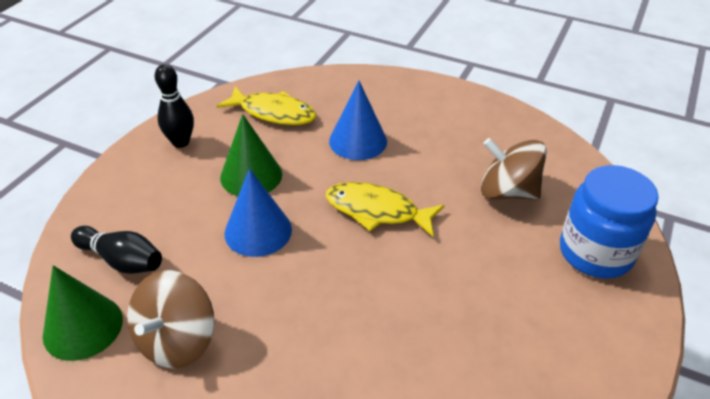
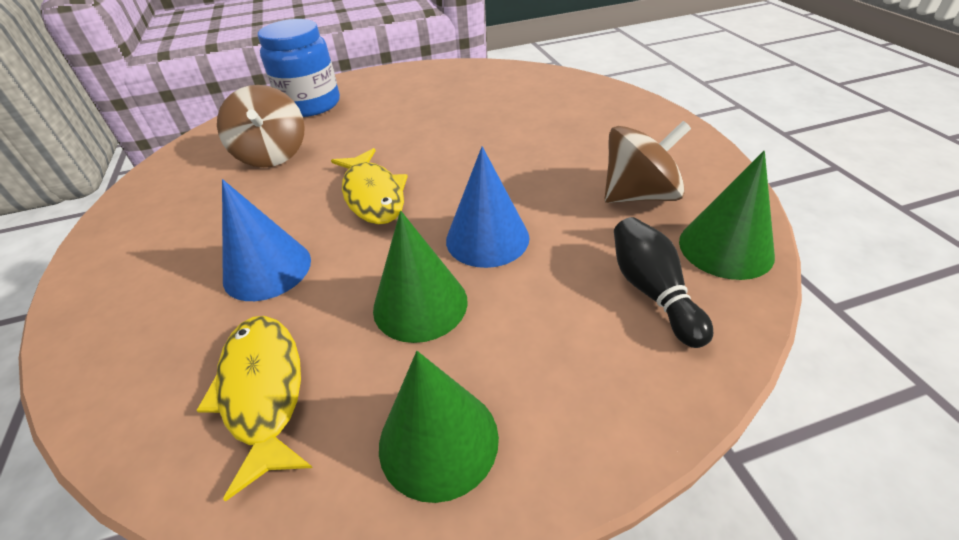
camera: 130 degrees left, 0 degrees up
(181, 142) = (438, 440): black bowling pin -> green cone

